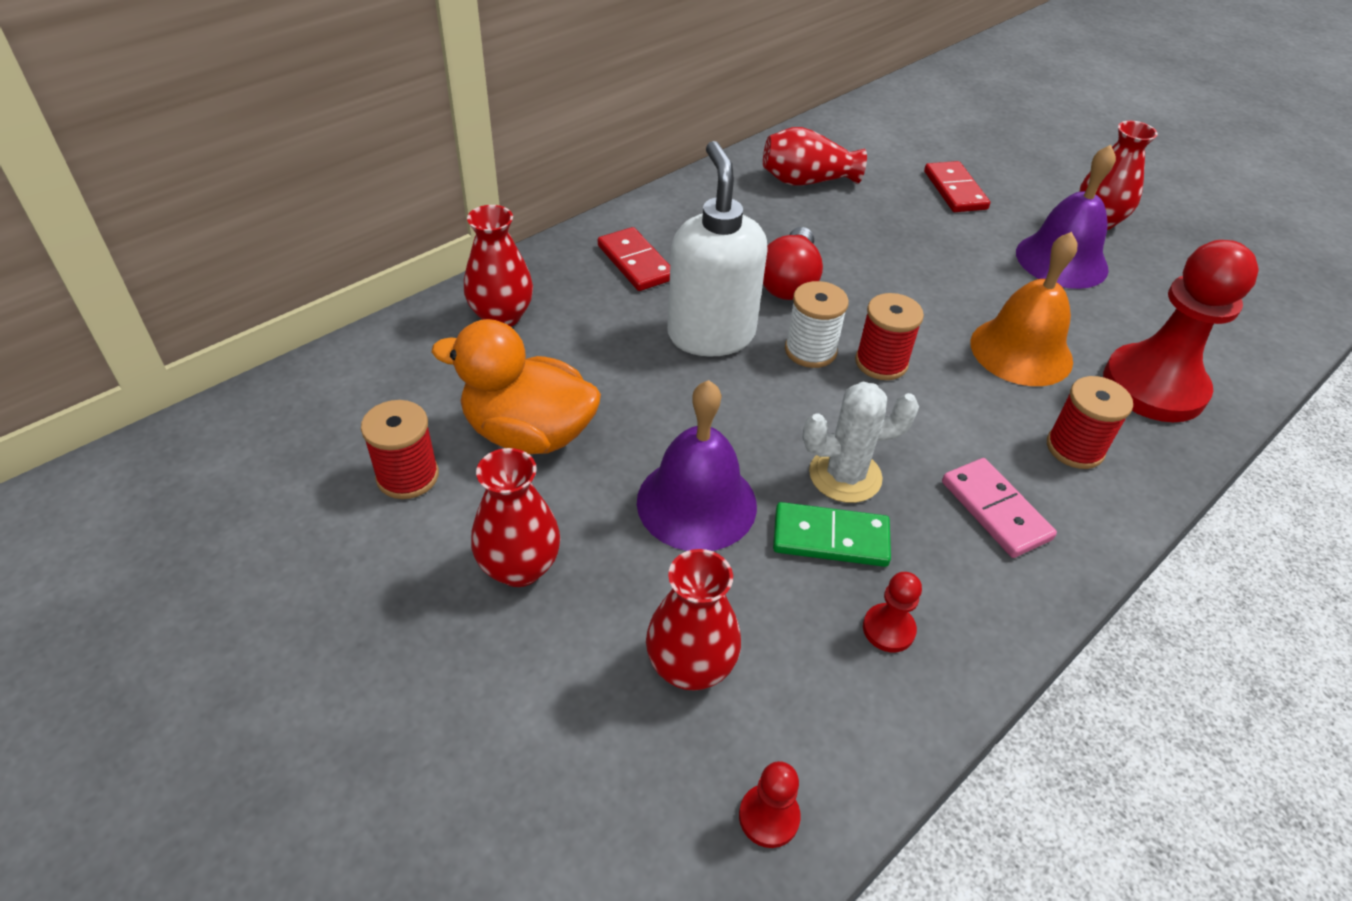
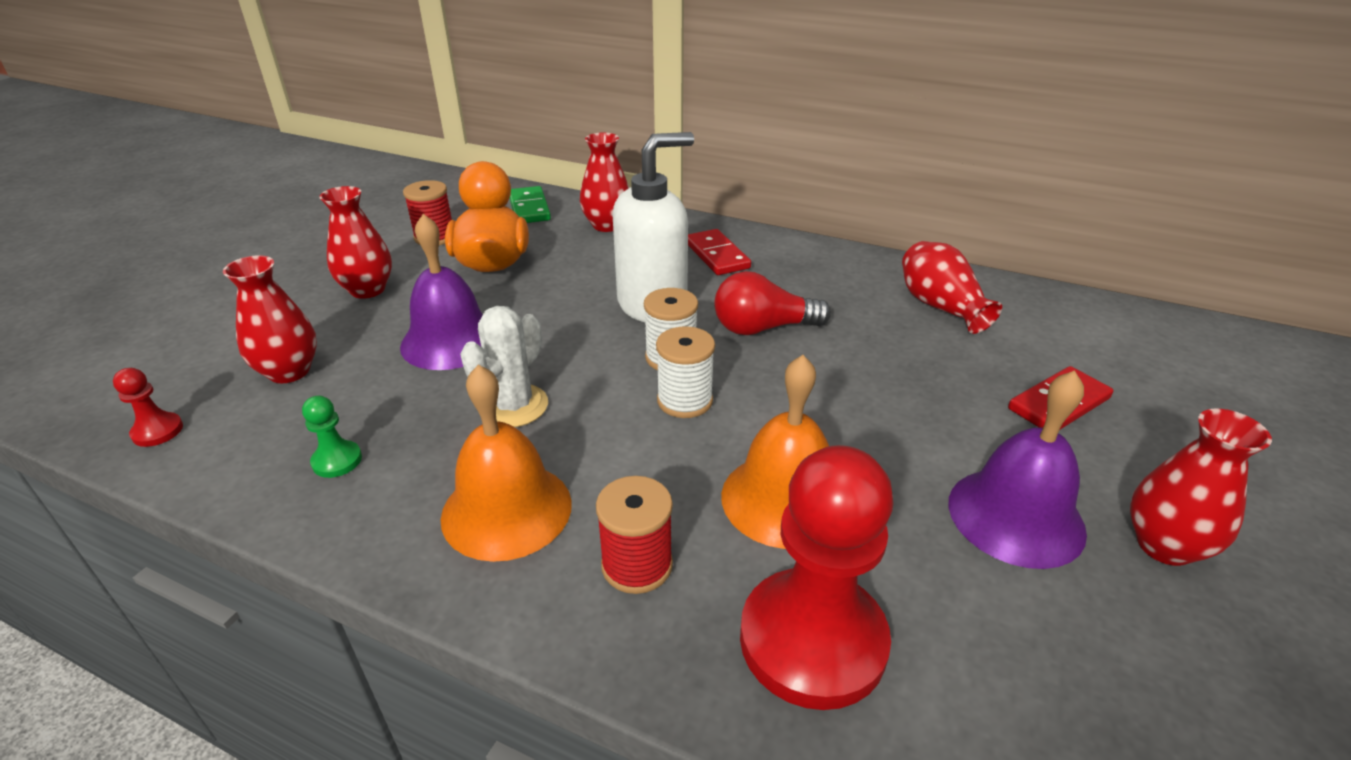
camera: 70 degrees right, 10 degrees down
(635, 263) = (716, 255): red domino -> red domino turned 60 degrees counterclockwise
(830, 538) = (433, 411): green domino -> green domino (529, 208)
(845, 475) = (513, 406): white cactus -> white cactus turned 60 degrees clockwise
(881, 363) = (684, 401): red spool -> white spool
(888, 629) = (337, 461): red pawn -> green pawn
(995, 510) = (506, 510): pink domino -> orange bell

